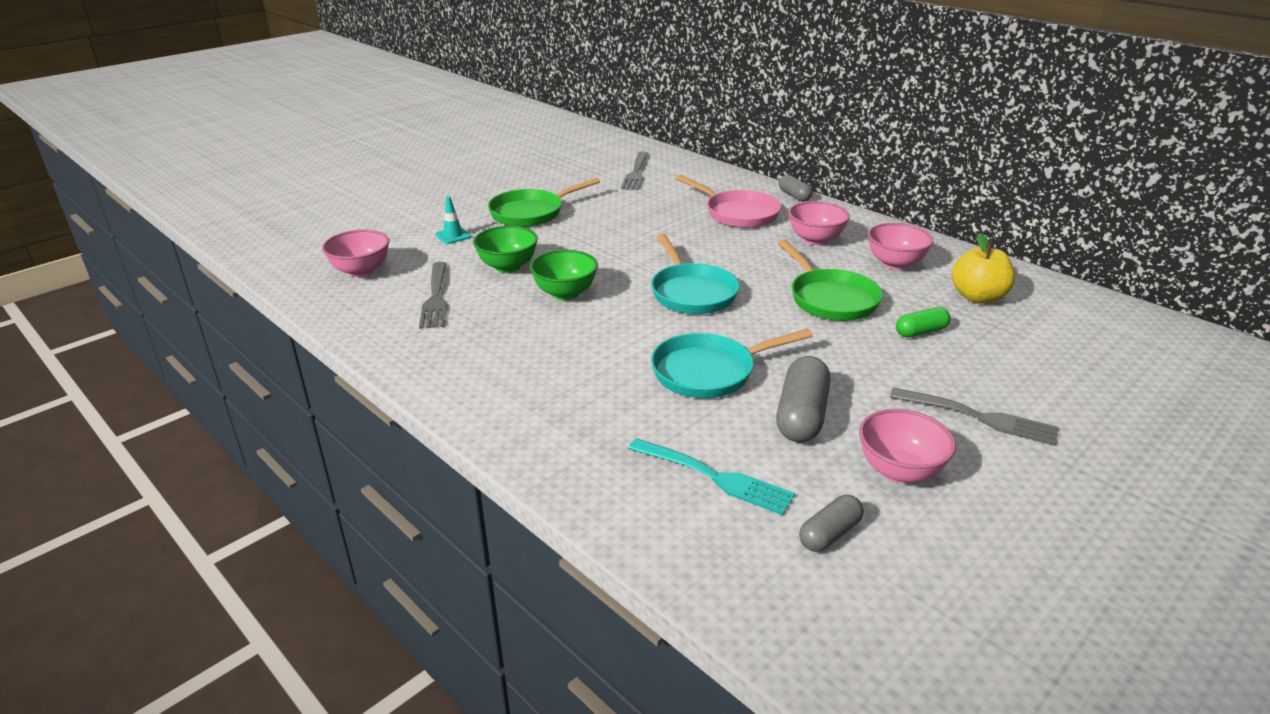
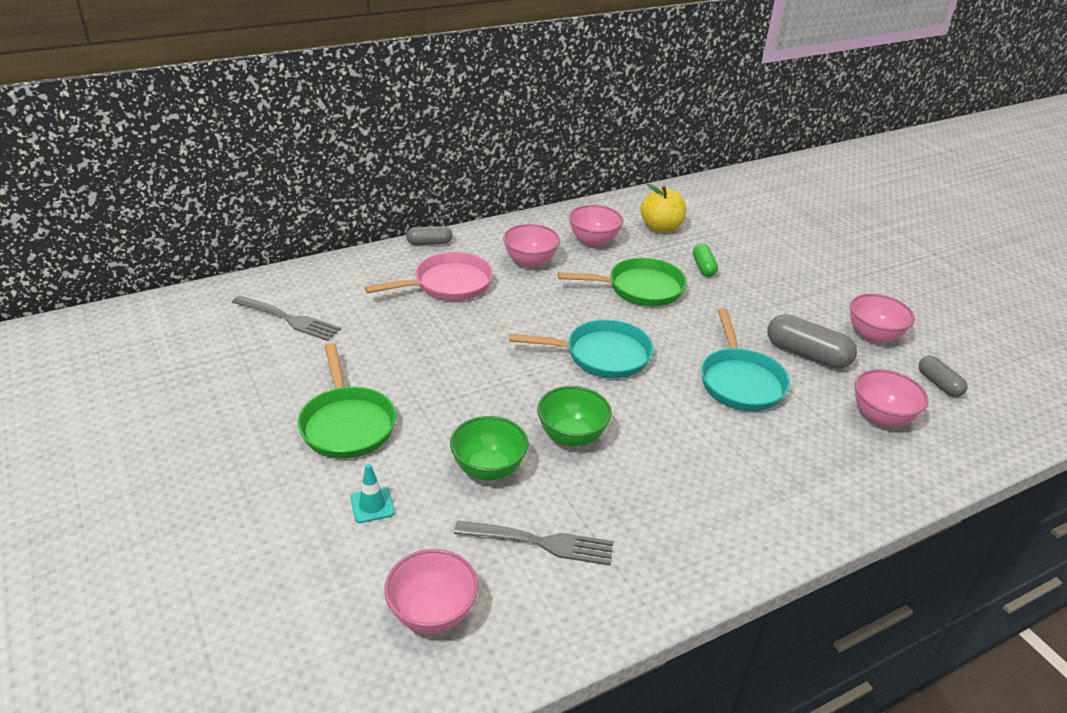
camera: 75 degrees left, 5 degrees up
(713, 477) = (881, 417): turquoise fork -> pink bowl
(978, 417) = (815, 285): grey fork -> none

